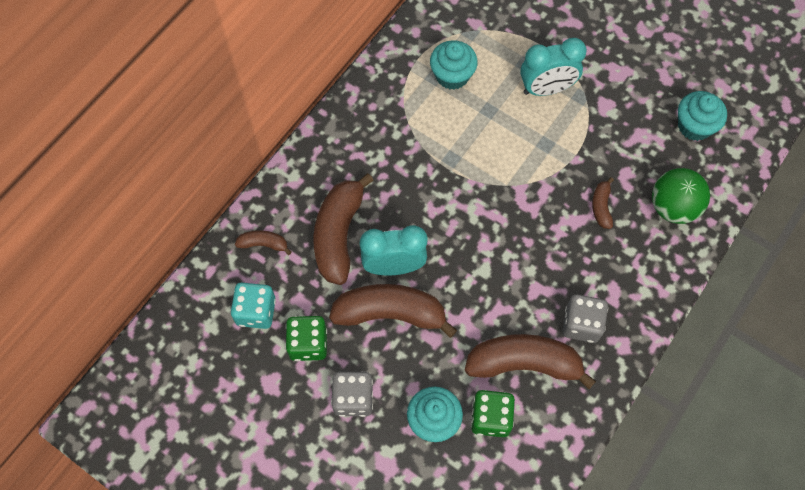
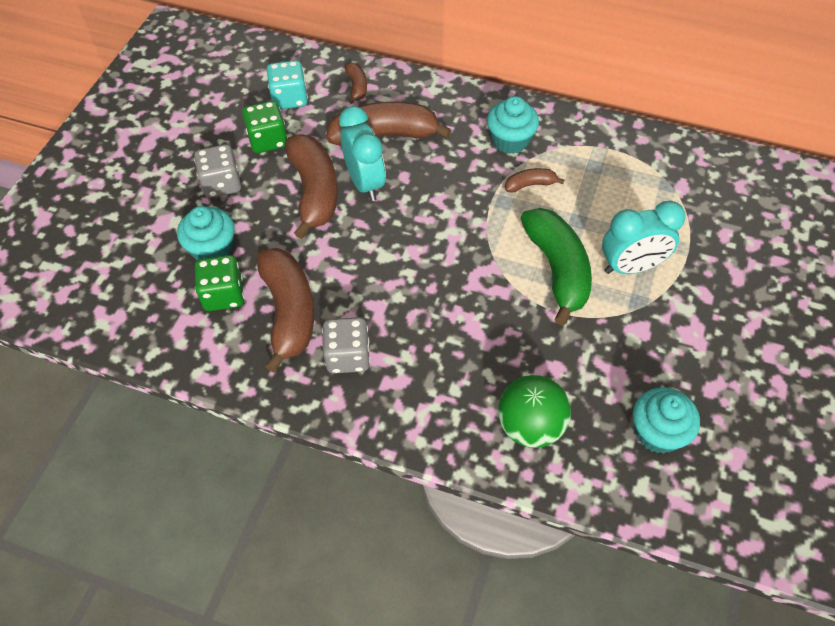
camera: 75 degrees right, 10 degrees down
(452, 75) = (604, 180): turquoise cupcake -> turquoise cupcake (510, 140)
(534, 142) = (557, 269): none -> green banana
(546, 89) = (631, 267): turquoise clock -> turquoise clock turned 75 degrees counterclockwise
(601, 207) = (501, 349): brown banana -> brown banana (530, 185)

